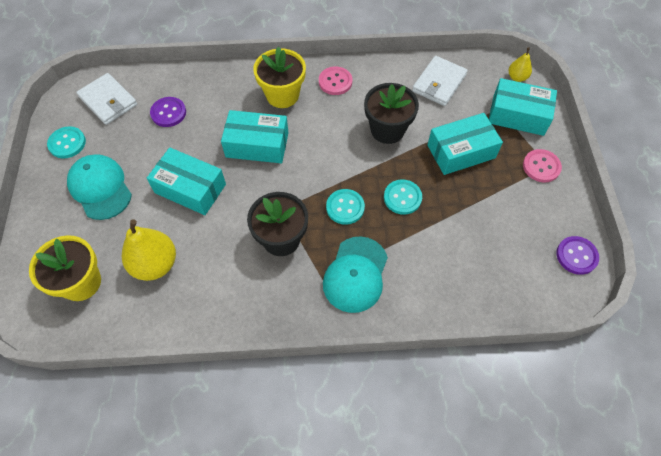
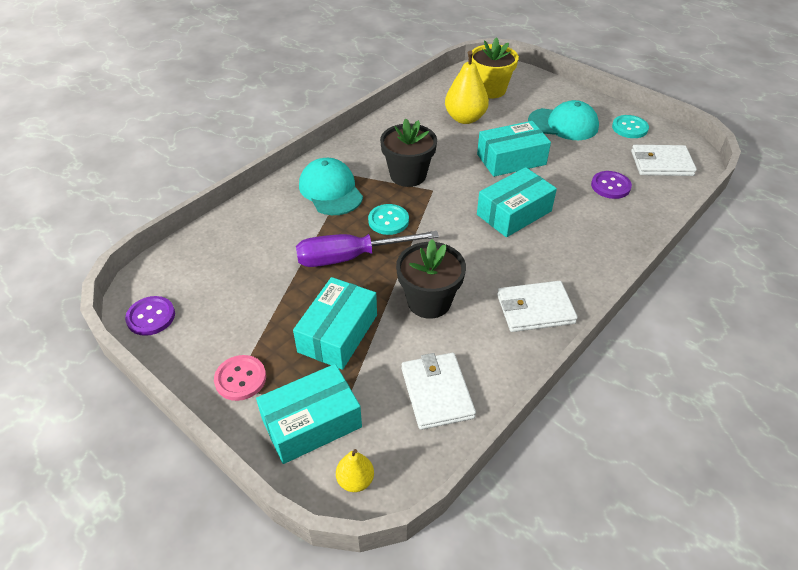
camera: 135 degrees right, 15 degrees down
(282, 95) = (557, 261): yellow flower pot -> none
(335, 82) = (535, 309): pink button -> white wallet
(402, 198) = (351, 257): turquoise button -> purple screwdriver

